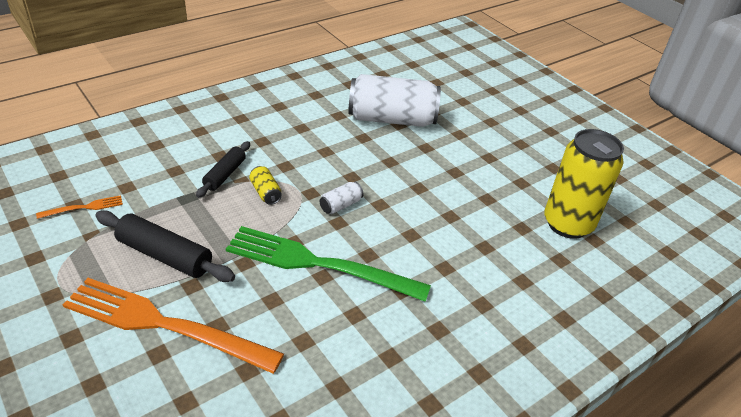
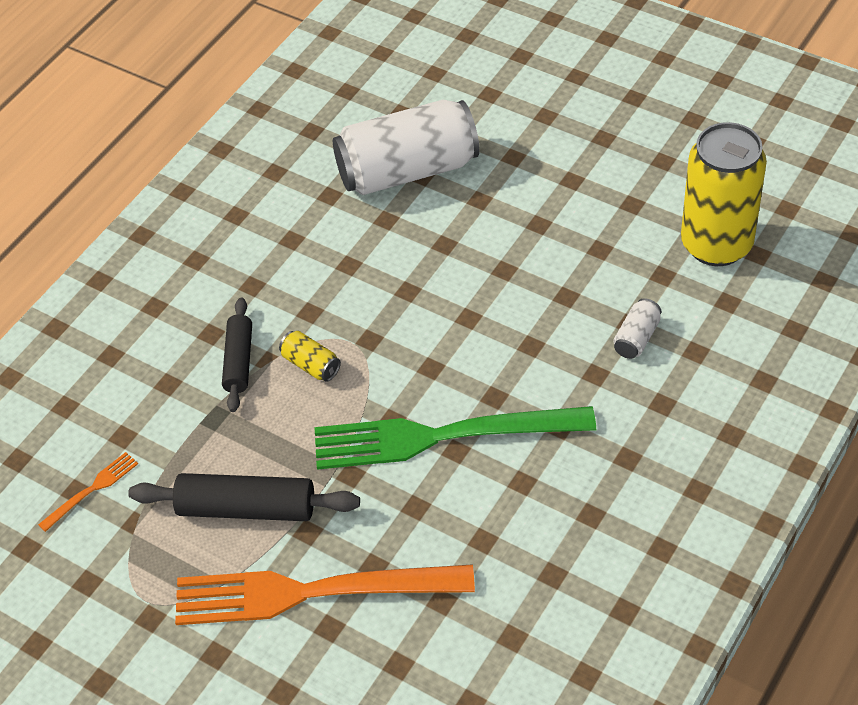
camera: 15 degrees left, 10 degrees up
(341, 205) = (419, 341): white can -> white can (636, 338)

